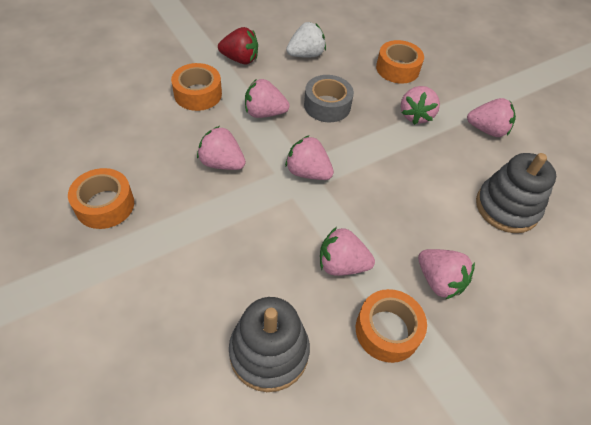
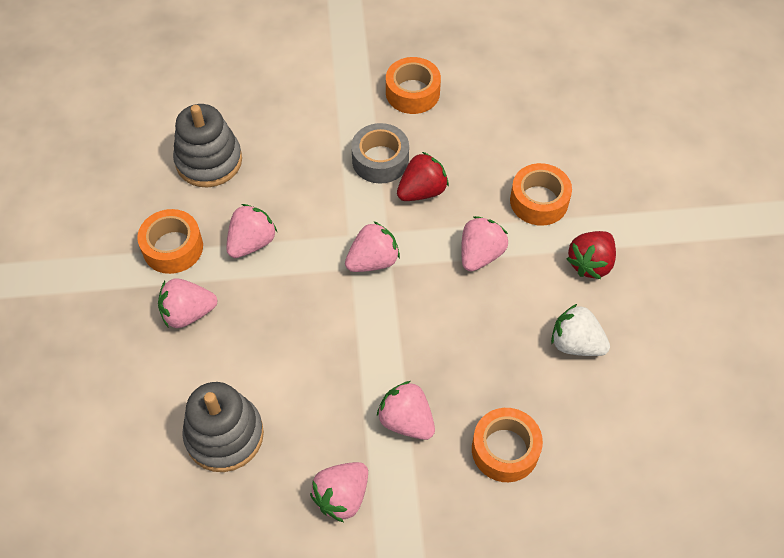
camera: 120 degrees right, 5 degrees up
(222, 163) = (422, 191): pink strawberry -> red strawberry
(306, 55) = (575, 343): white strawberry -> white strawberry turned 120 degrees clockwise
(327, 105) = (466, 325): grey tape -> grey tape (380, 160)

